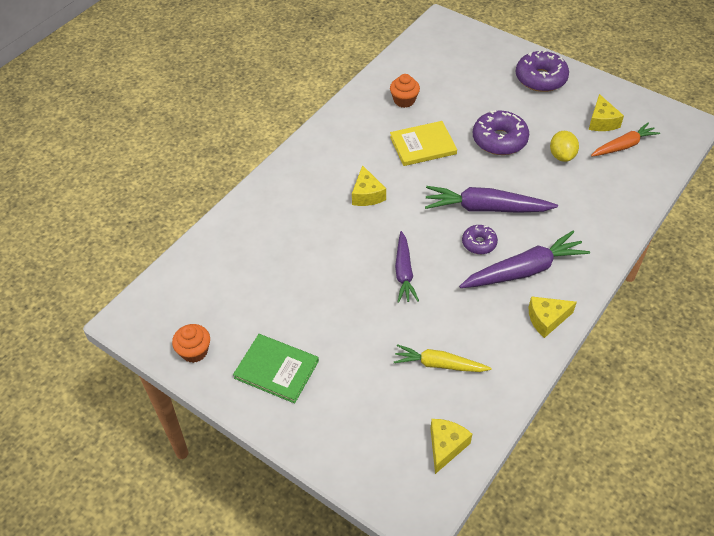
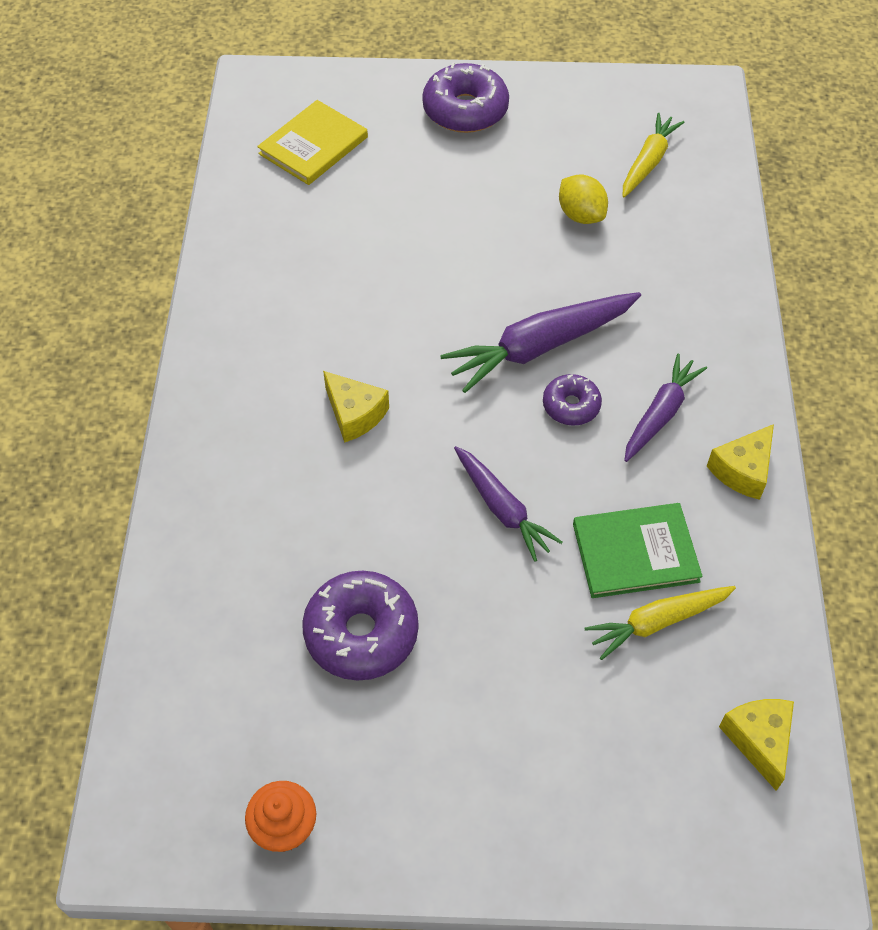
camera: 35 degrees left, 5 degrees up
(276, 369) = (436, 775): green book -> green book (635, 552)
(404, 100) = (294, 233): orange cupcake -> none
(423, 145) = (377, 293): yellow book -> yellow book (313, 145)
(499, 140) = (479, 231): purple donut -> purple donut (361, 633)
(524, 270) = (660, 414): purple carrot -> purple carrot, size x0.64
(601, 122) = (594, 139): yellow cheese -> none
(623, 146) = (648, 162): orange carrot -> yellow carrot

